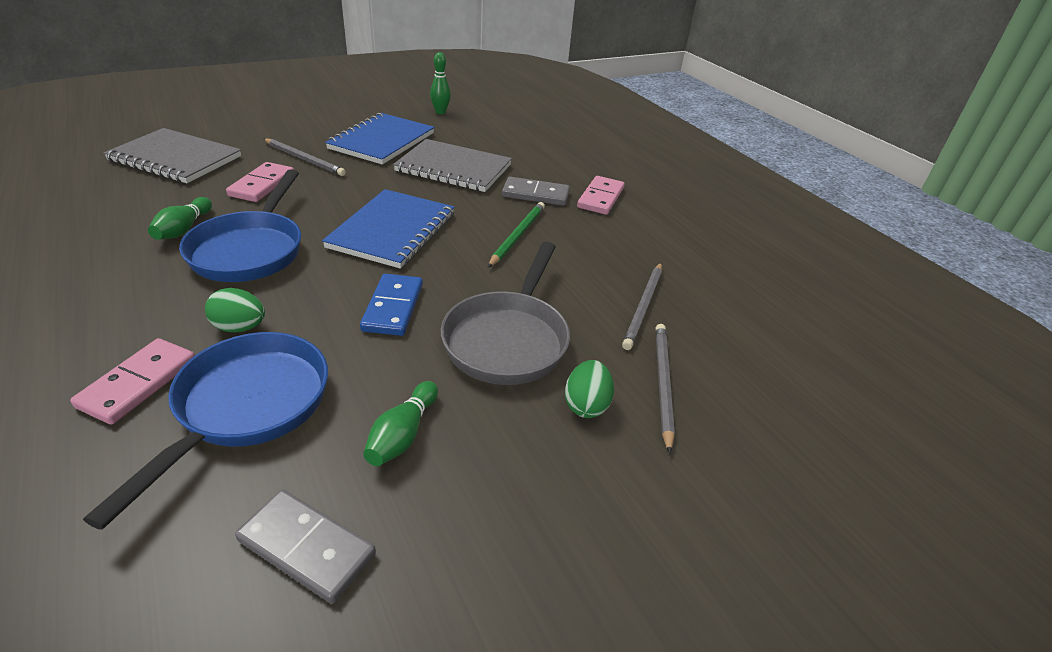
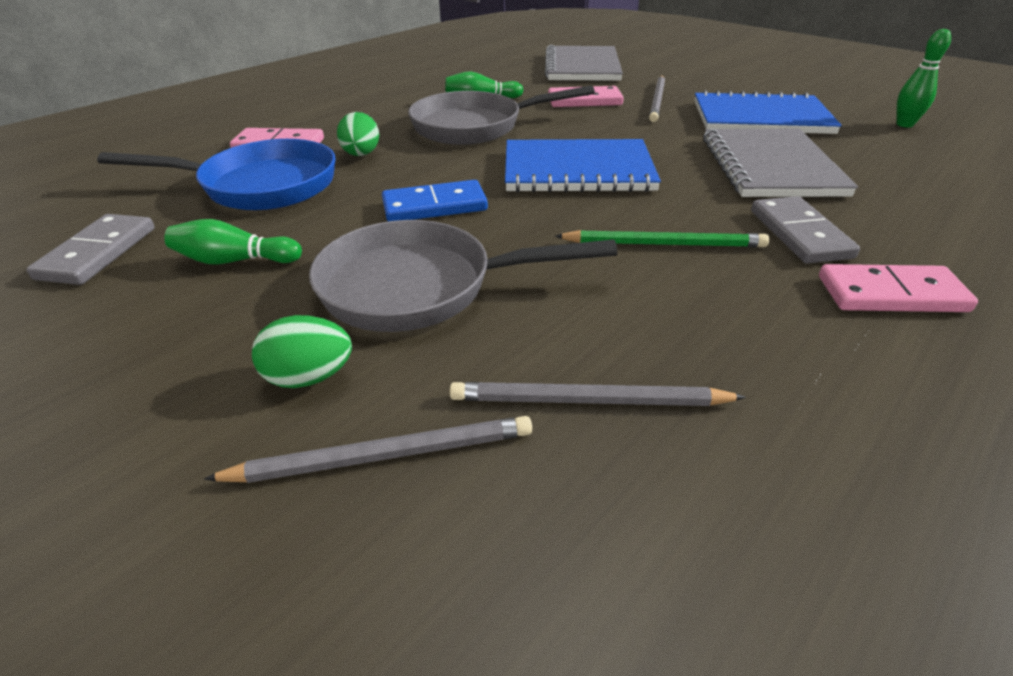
camera: 75 degrees right, 0 degrees up
(250, 250) = (475, 127): blue pan -> grey pan

